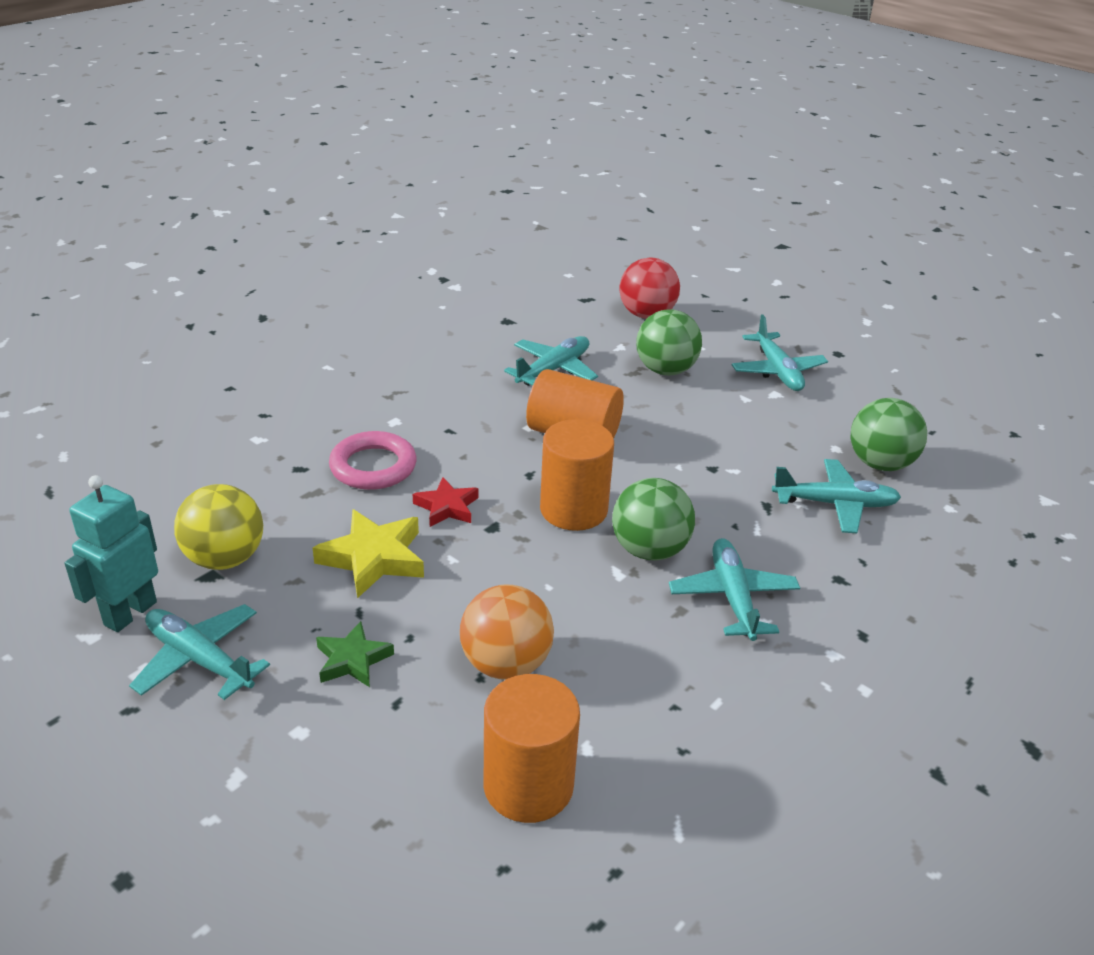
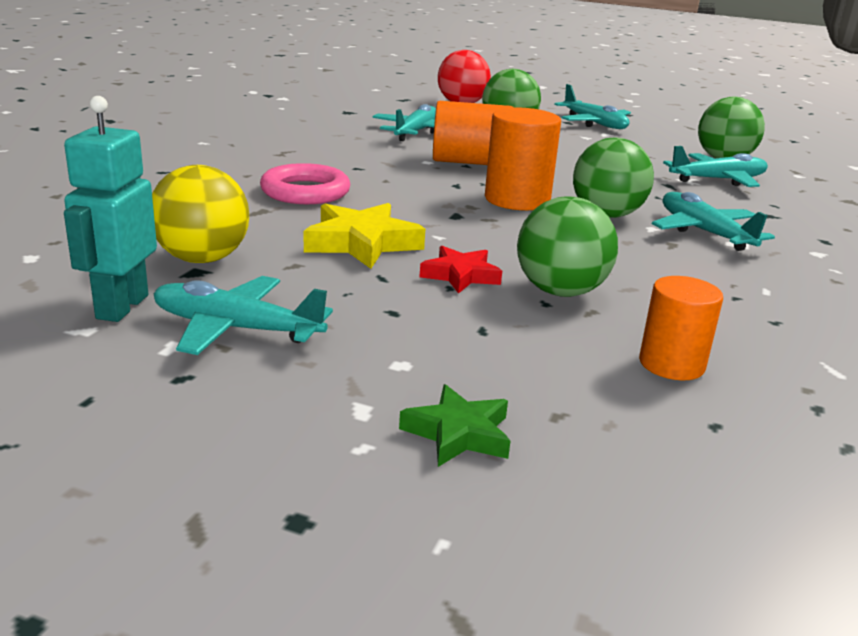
camera: 20 degrees left, 10 degrees down
(352, 660) = (407, 308): green star -> green star (458, 433)
(447, 507) = (401, 208): red star -> red star (460, 275)
(506, 664) = (560, 291): orange ball -> green ball
(528, 786) = (671, 364): orange cylinder -> orange cylinder, size x0.66

